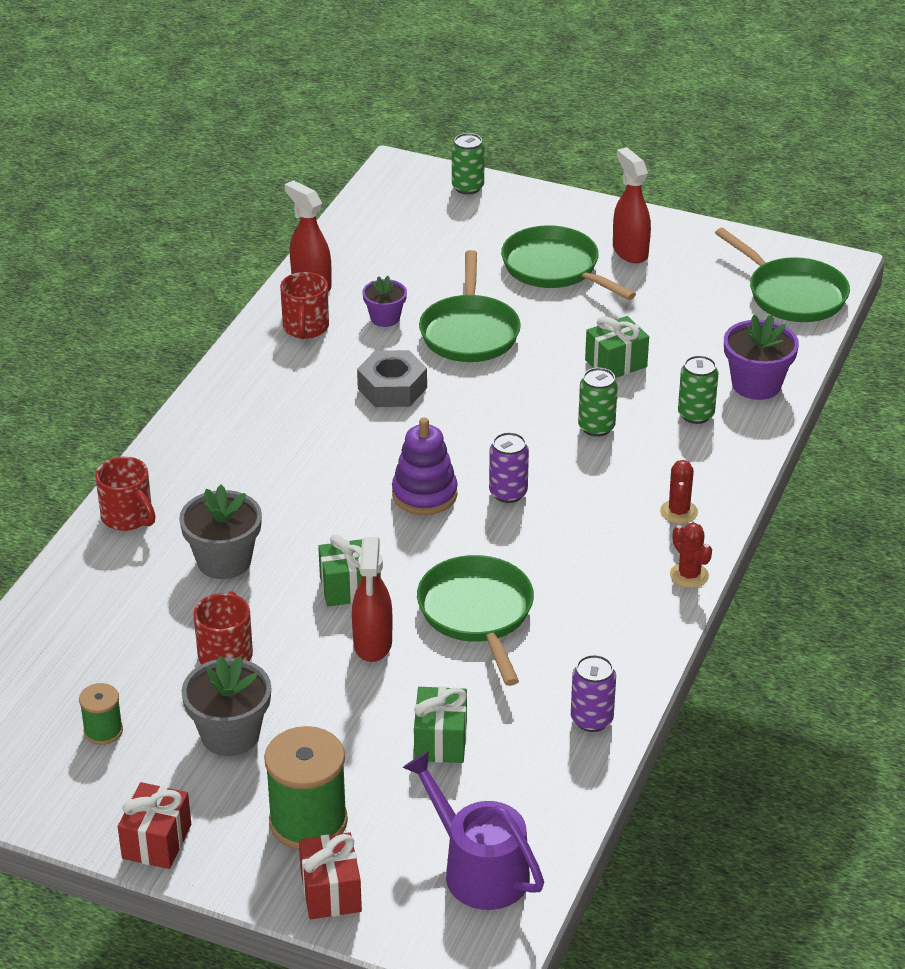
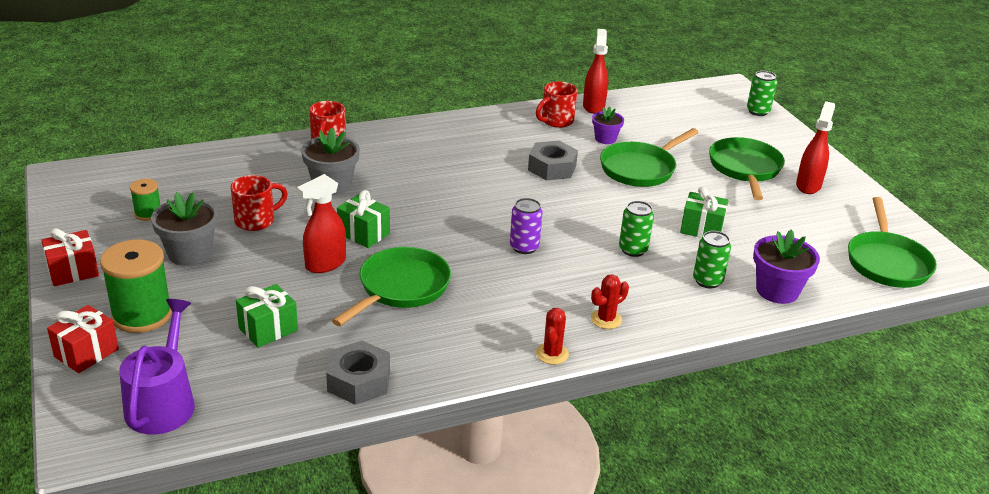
camera: 45 degrees right, 5 degrees down
(424, 494) = (479, 220): purple stacking toy -> none
(591, 719) = (359, 381): purple can -> grey nut

